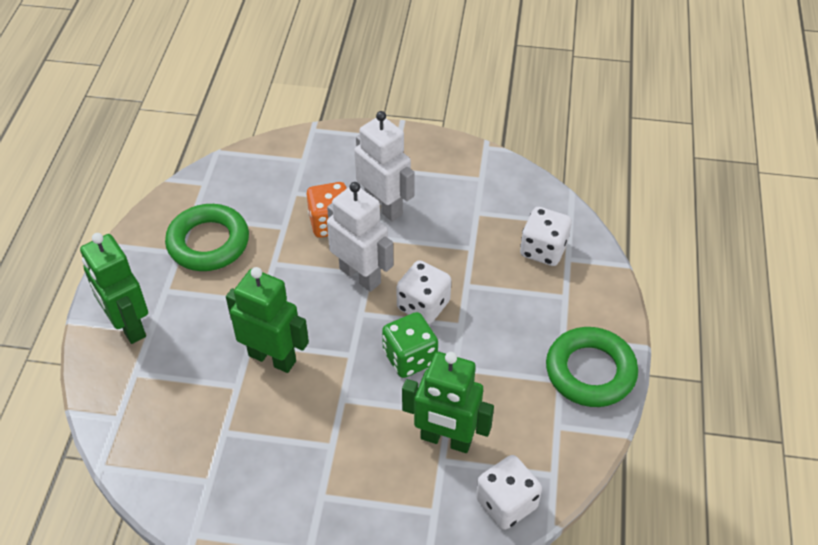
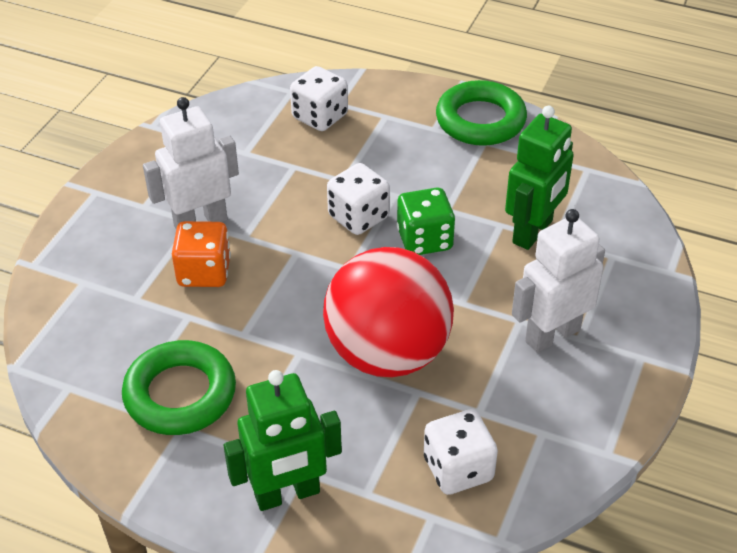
camera: 75 degrees left, 5 degrees down
(272, 358) = (388, 354): green robot -> red ball
(360, 275) = (296, 259): white robot -> white robot (552, 335)
(506, 503) = (612, 205): white dice -> white dice (458, 469)

